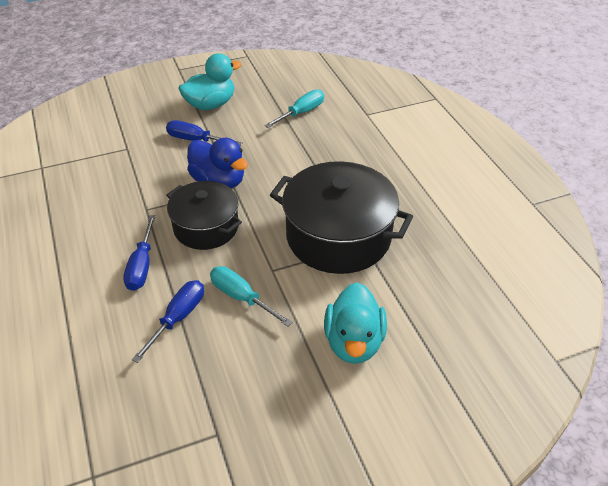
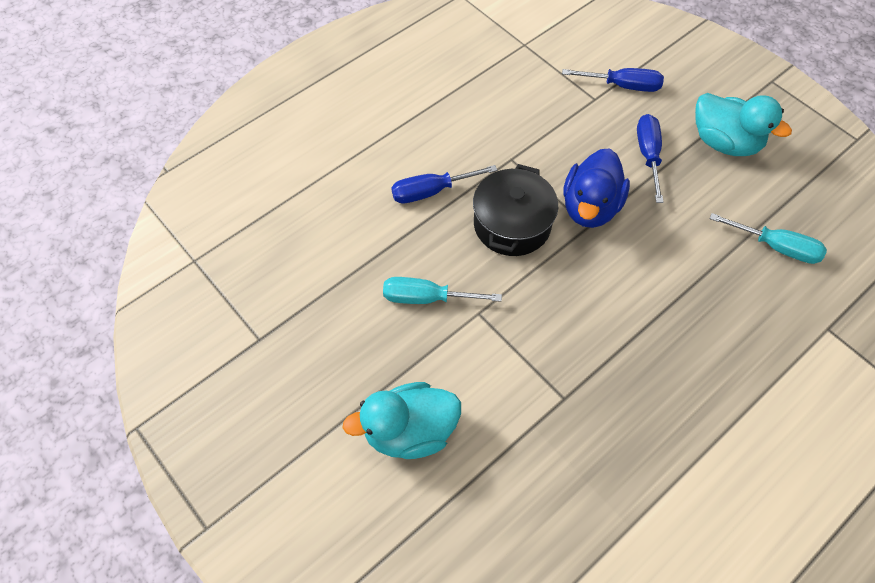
camera: 70 degrees right, 15 degrees up
(178, 318) = (378, 251): blue screwdriver -> blue screwdriver (622, 86)
(242, 297) = (427, 298): turquoise screwdriver -> turquoise screwdriver turned 105 degrees counterclockwise
(338, 236) = (564, 366): black pot -> none

